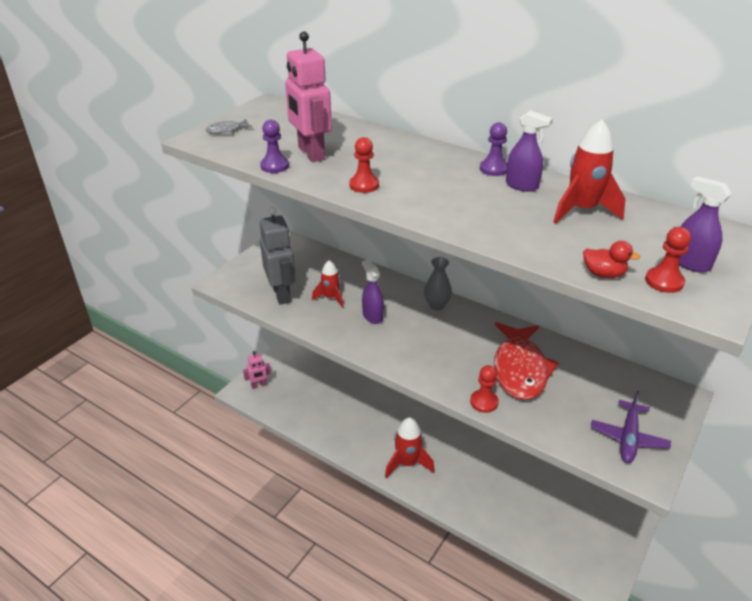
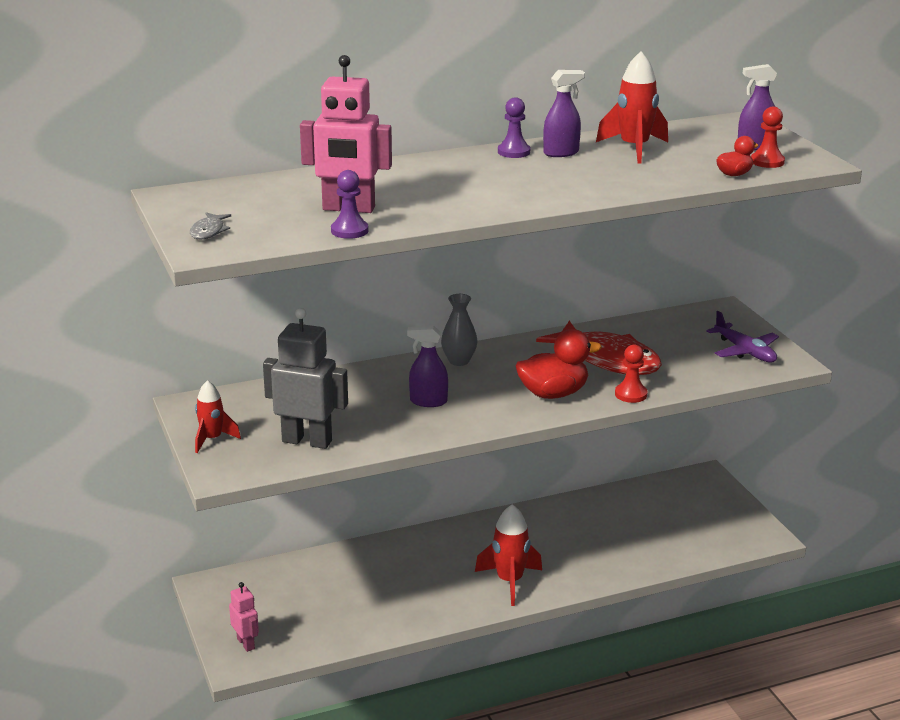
camera: 55 degrees left, 10 degrees down
(259, 385) = (246, 643): pink robot -> pink robot turned 45 degrees counterclockwise
(331, 298) = (359, 413): red rocket -> red rocket (212, 439)
(364, 185) = (460, 206): red pawn -> none
(442, 364) = (553, 393): none -> red duck

